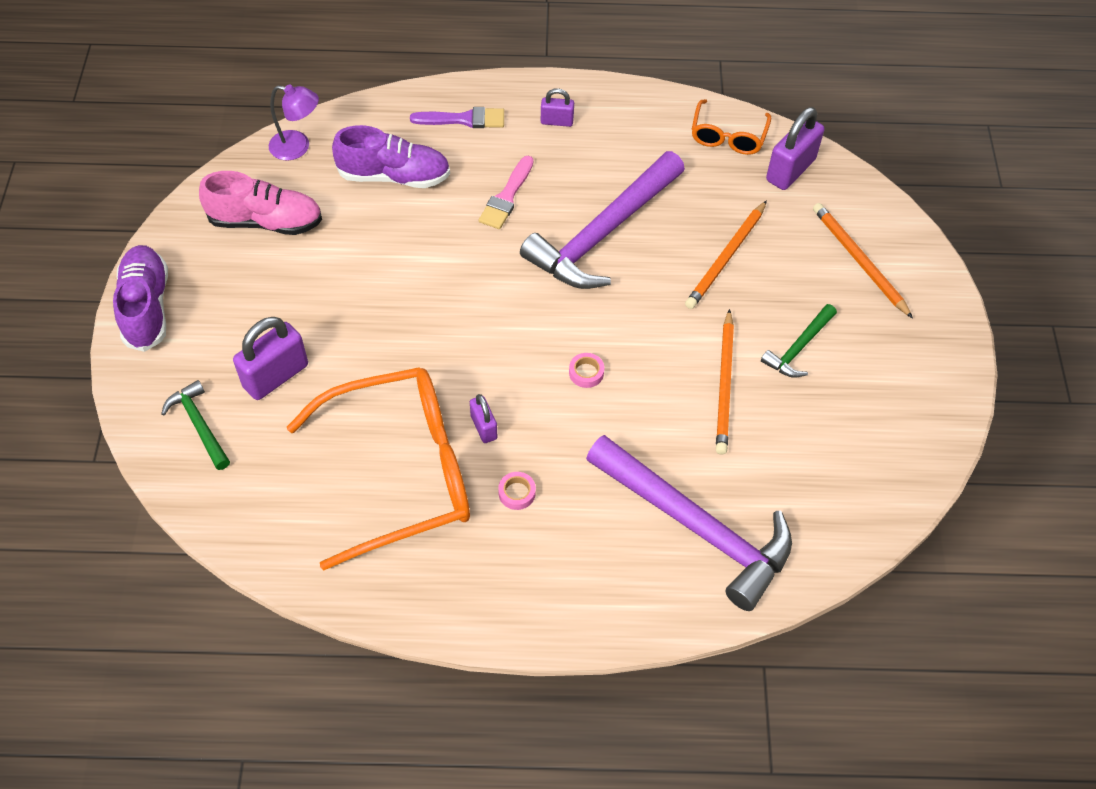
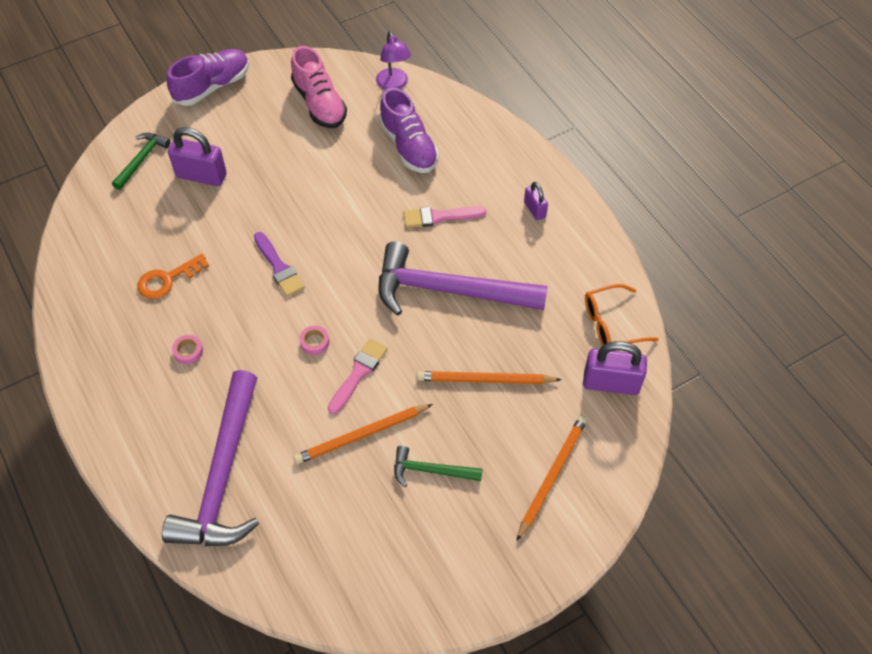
camera: 60 degrees right, 0 degrees up
(402, 472) = (167, 279): orange glasses -> orange key
(463, 119) = (491, 156): purple brush -> purple brush (279, 267)
(483, 427) = (230, 306): purple padlock -> none
(650, 353) = (358, 373): none -> pink brush

